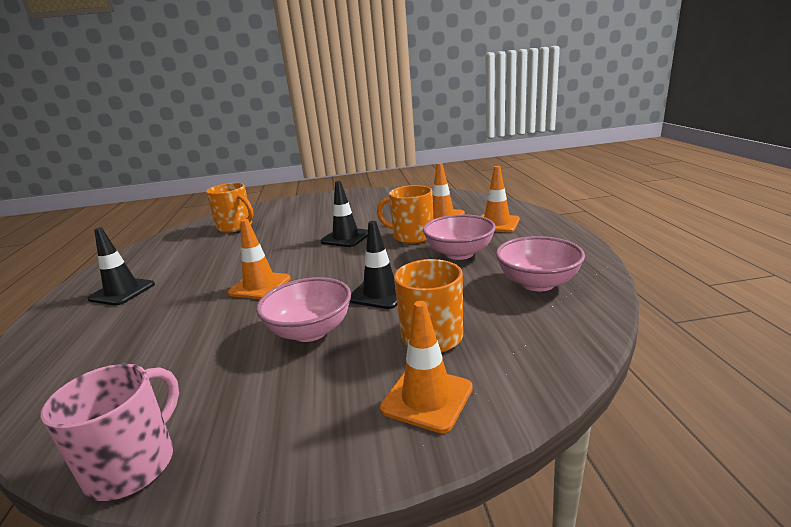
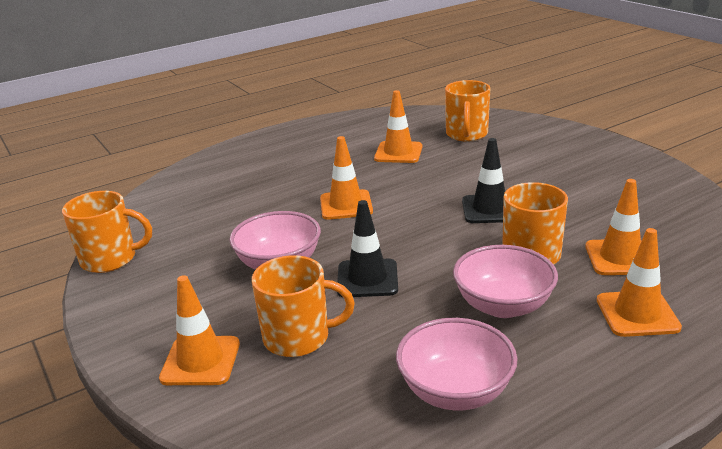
camera: 65 degrees right, 5 degrees up
(122, 292) = (303, 148): black traffic cone -> none
(133, 465) = (110, 259): pink mug -> orange mug
(215, 253) = (398, 153): none -> orange traffic cone

